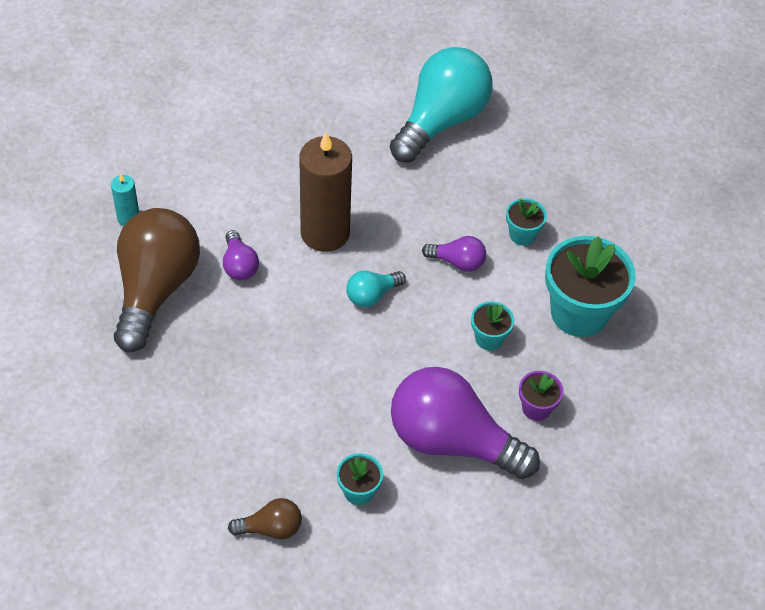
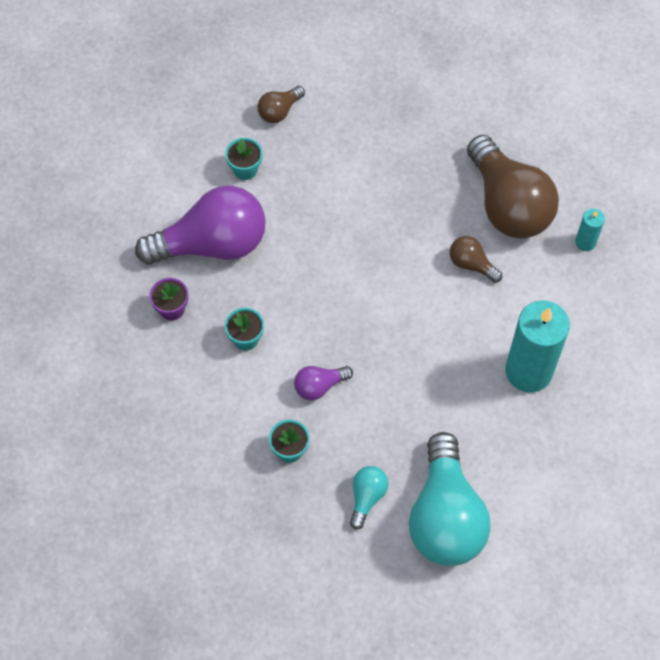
camera: 145 degrees right, 10 degrees up
(239, 265) = (471, 264): purple light bulb -> brown light bulb
(280, 164) = (528, 371): none -> turquoise candle
(325, 233) = (438, 336): brown candle -> none
(372, 295) = (357, 311): turquoise light bulb -> turquoise light bulb (367, 497)
(579, 313) = (194, 410): turquoise flower pot -> none

